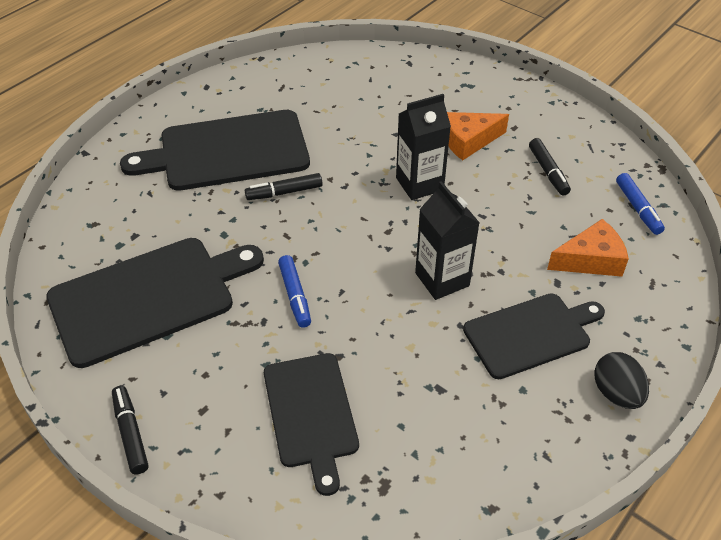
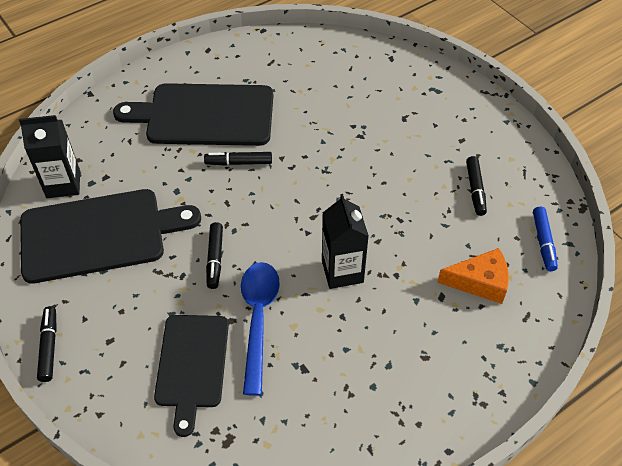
camera: 15 degrees right, 5 degrees up
(295, 296) = (215, 259): blue marker -> black marker
(368, 348) = (258, 319): none -> blue spoon
(419, 184) = (356, 178): black carton -> black carton (63, 184)
(468, 141) = (415, 145): orange cheese -> none
(531, 334) = (399, 338): black cutting board -> none
(616, 393) = (452, 409): black egg -> none

